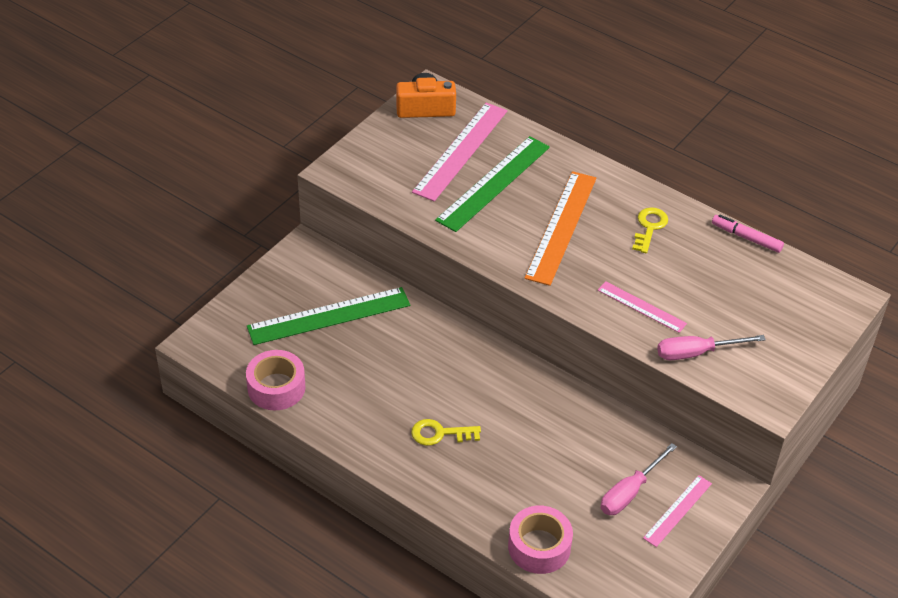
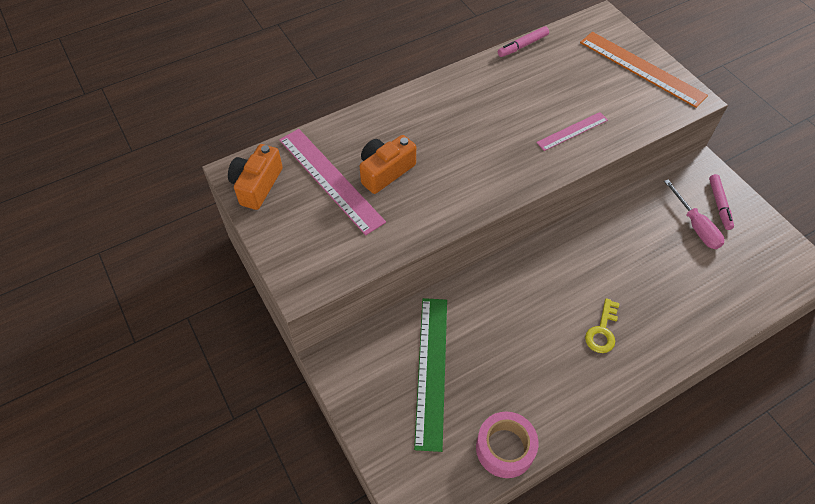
camera: 65 degrees left, 10 degrees up
(494, 183) = (385, 171): green ruler -> orange camera
(539, 547) = (737, 304): pink tape -> none
(561, 227) = (461, 146): orange ruler -> orange ruler (642, 68)
(649, 227) = (487, 94): yellow key -> none
(678, 510) = (719, 204): pink ruler -> pink marker
(696, 353) = (632, 118): pink screwdriver -> none

